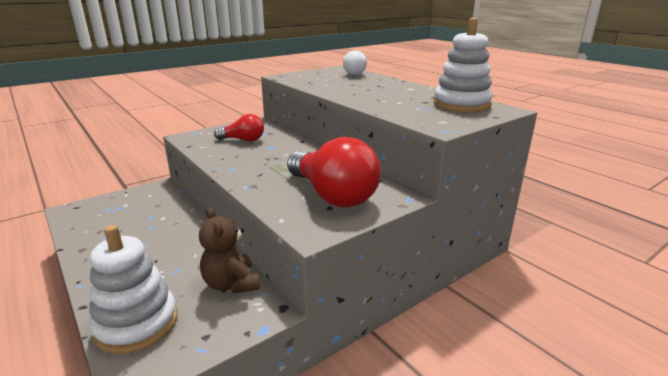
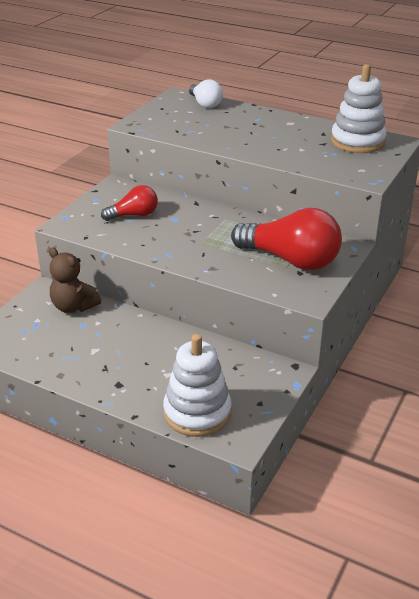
camera: 25 degrees left, 10 degrees up
(231, 284) = (236, 361): brown teddy bear -> brown teddy bear (73, 306)

